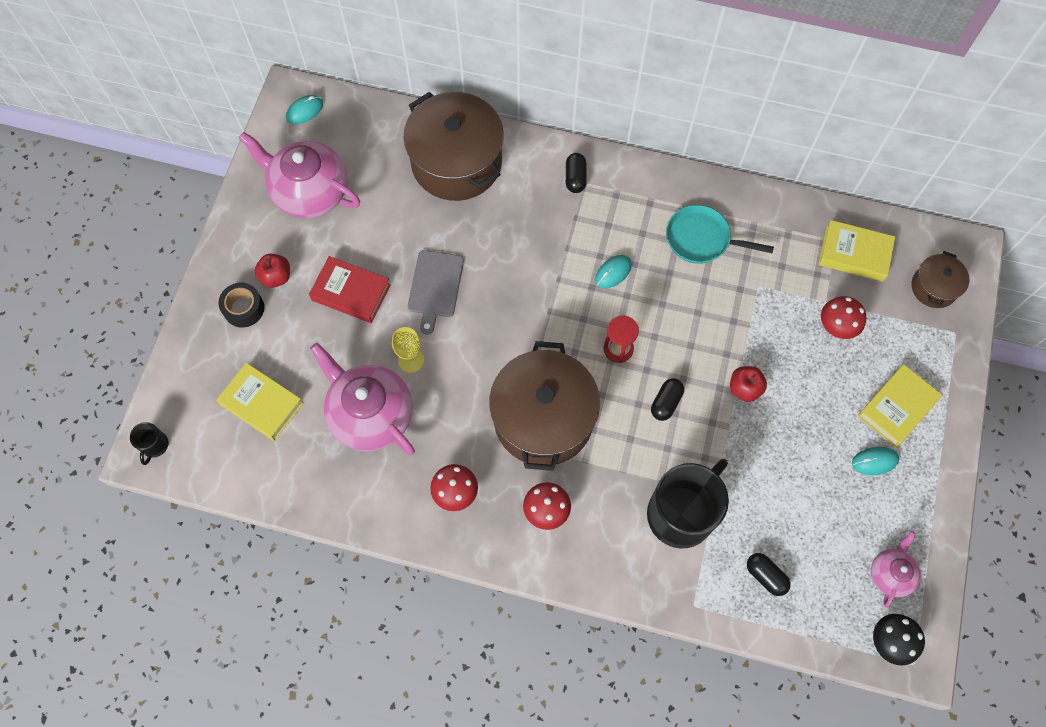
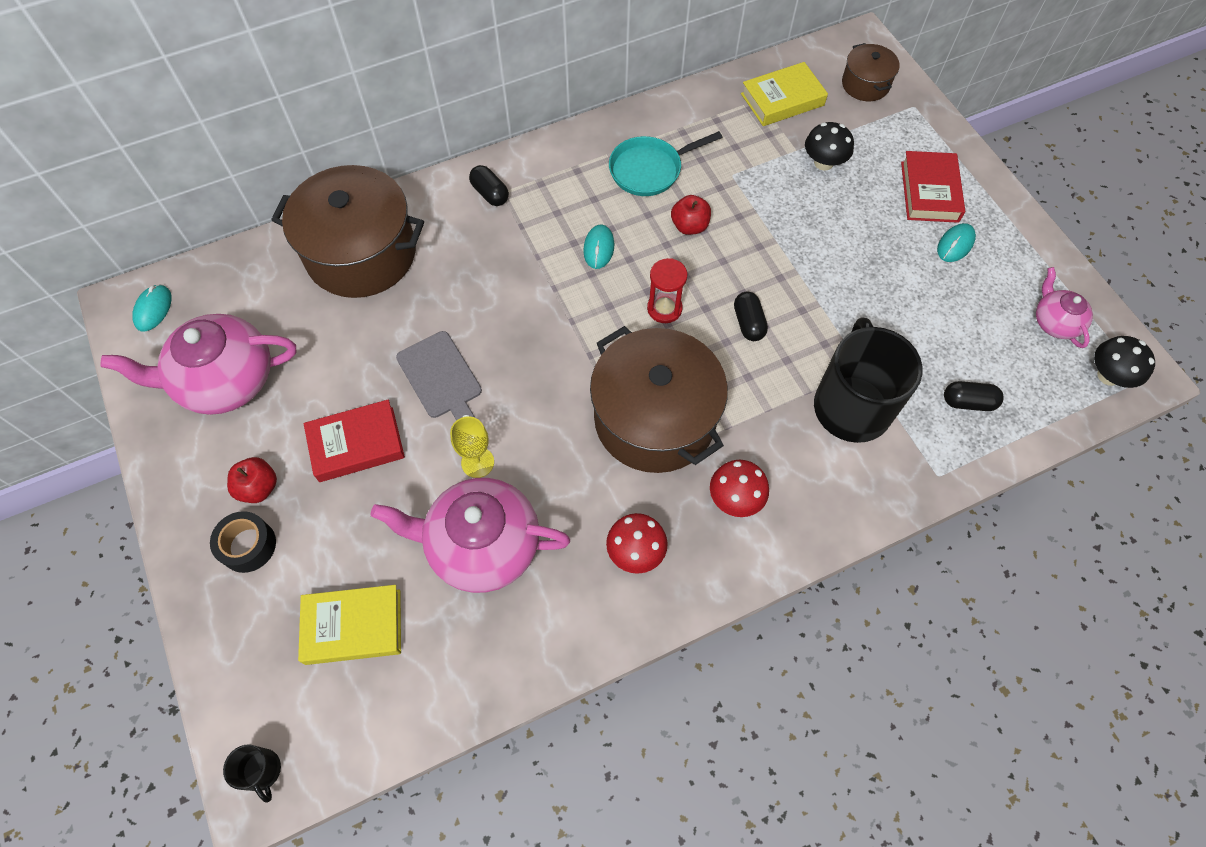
camera: 40 degrees left, 5 degrees down
(744, 388) = (801, 263): red apple -> red apple (689, 226)
(836, 326) = (823, 163): red mushroom -> black mushroom
(896, 407) = (929, 192): yellow book -> red book

